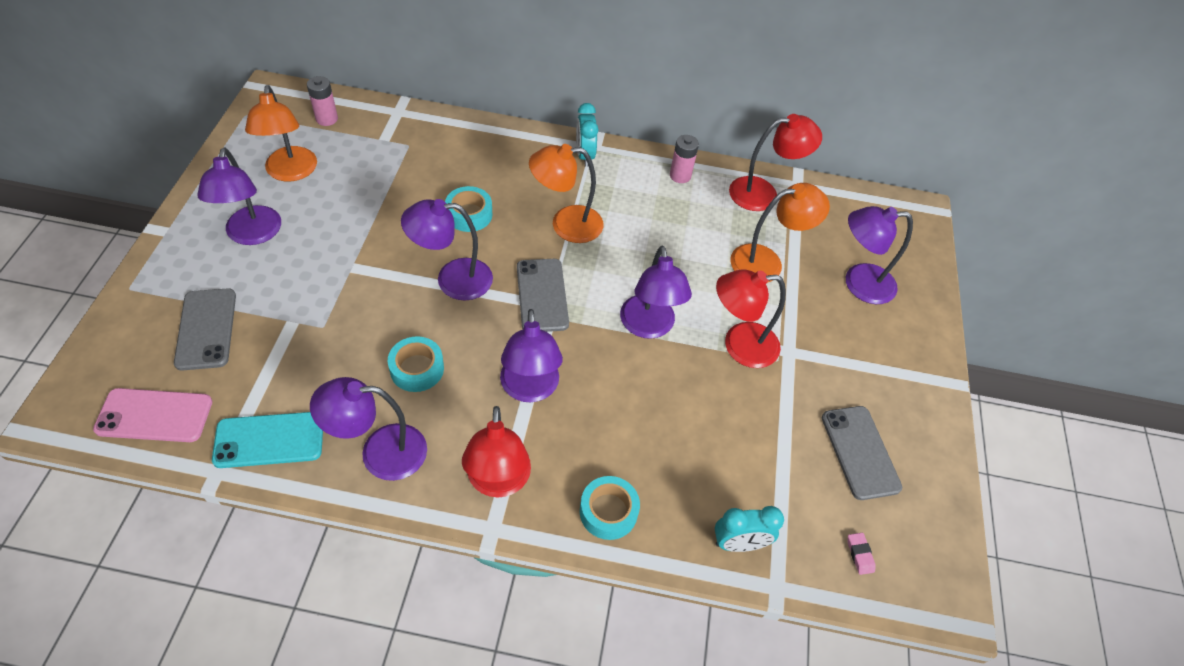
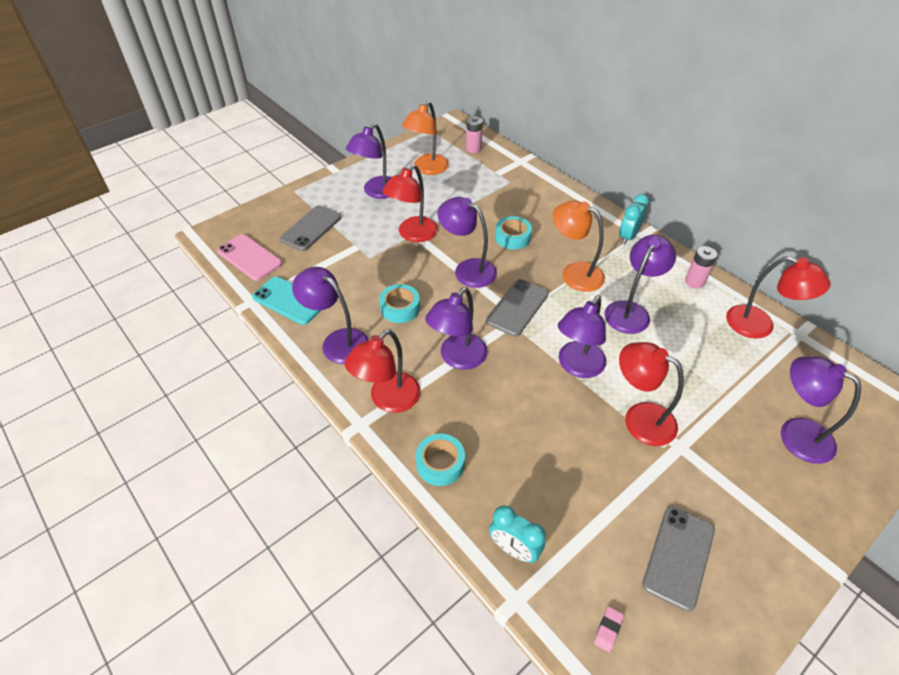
camera: 45 degrees right, 5 degrees down
(350, 269) = (412, 234): none -> red lamp
(650, 238) = (631, 311): none -> purple lamp
(766, 262) = (718, 374): orange lamp -> none

